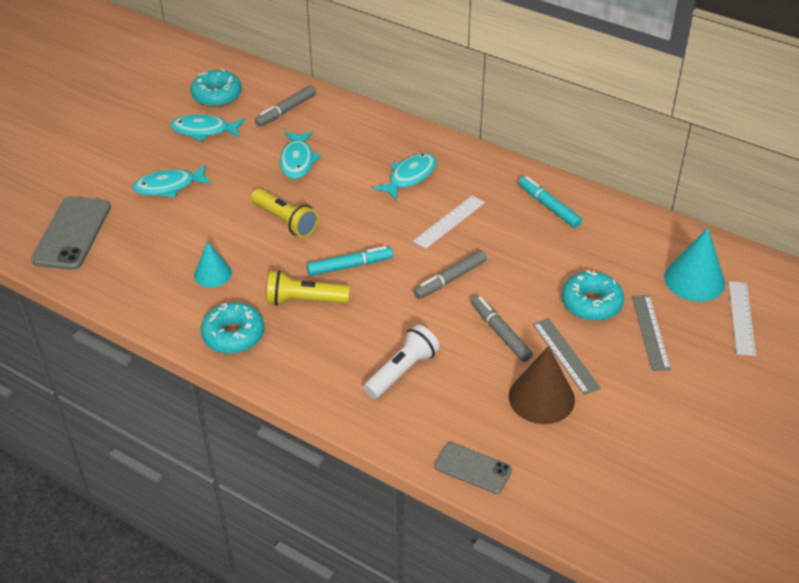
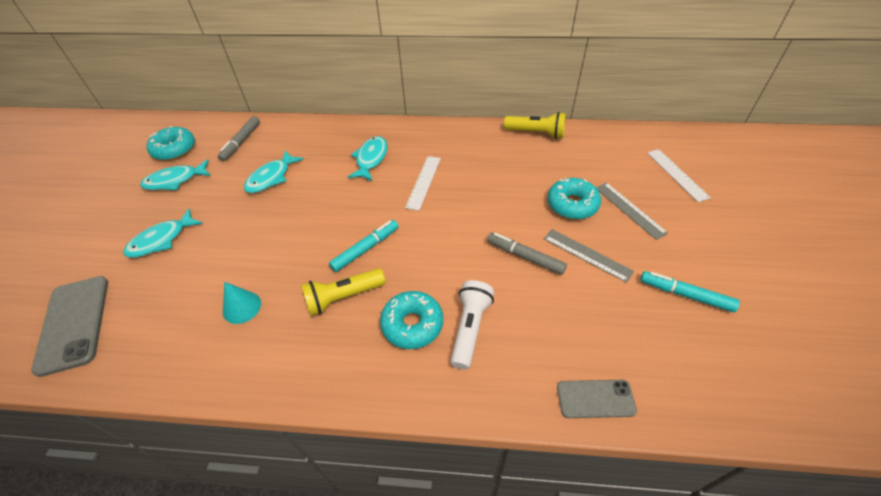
camera: 25 degrees left, 5 degrees up
(233, 335) = (292, 362): turquoise donut -> turquoise donut (412, 324)
(285, 221) = (287, 231): yellow flashlight -> yellow flashlight (536, 133)
(297, 161) = (271, 177): turquoise fish -> turquoise fish turned 60 degrees clockwise
(450, 279) = (455, 227): grey marker -> none
(541, 397) = (597, 300): brown cone -> none
(548, 206) = (488, 144): turquoise marker -> turquoise marker (685, 295)
(694, 280) = (625, 160): turquoise cone -> none

